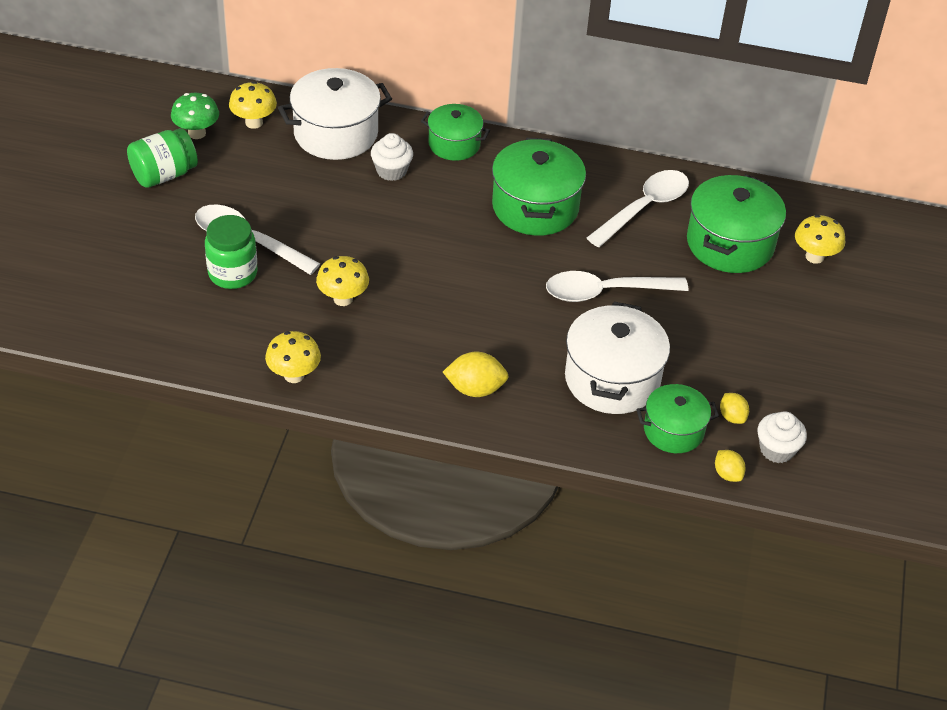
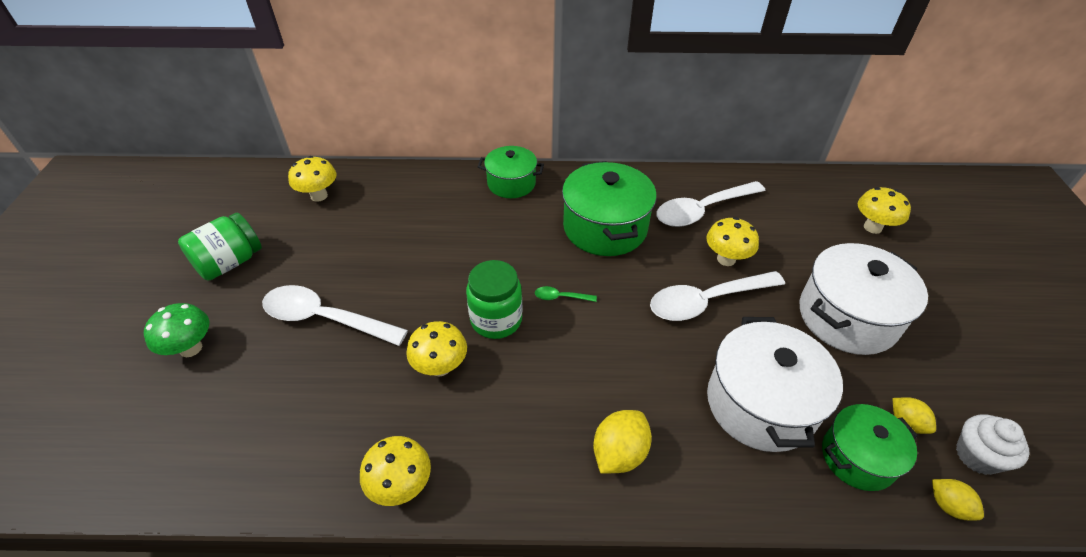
camera: 10 degrees left, 0 degrees up
(197, 133) = (263, 215): green mushroom -> green mushroom (191, 348)
(233, 273) = (312, 361): green jar -> green jar (496, 320)
(336, 133) = (399, 192): white pot -> white pot (847, 317)
(391, 171) = (460, 218): white cupcake -> none
(468, 263) = (560, 297): none -> green spoon
(475, 389) = (619, 453): yellow lemon -> yellow lemon turned 45 degrees counterclockwise
(644, 208) = (702, 210): white spoon -> white spoon turned 150 degrees counterclockwise
(644, 259) = (726, 259): none -> yellow mushroom
(730, 243) = (793, 229): green pot -> none

